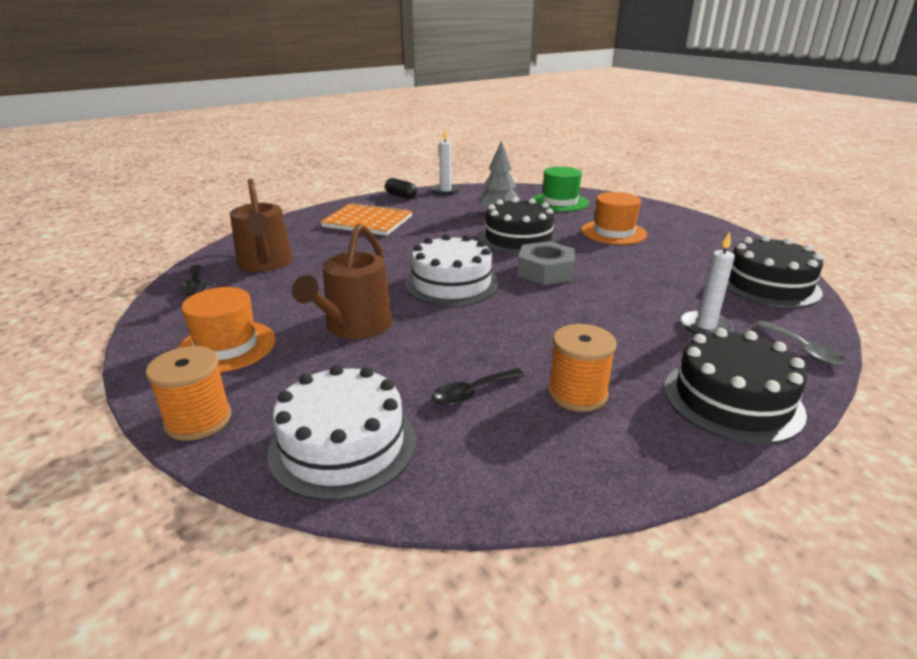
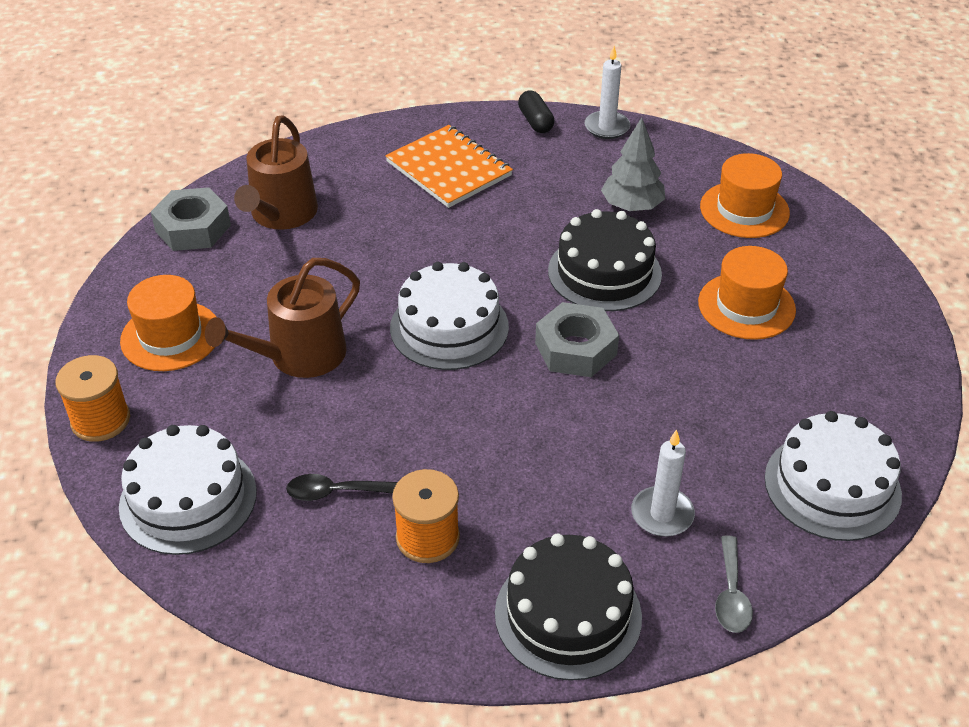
camera: 30 degrees right, 15 degrees up
(195, 286) = (193, 228): black spoon -> grey nut
(560, 202) = (744, 210): green hat -> orange hat
(768, 285) = (832, 486): black cake -> white cake

